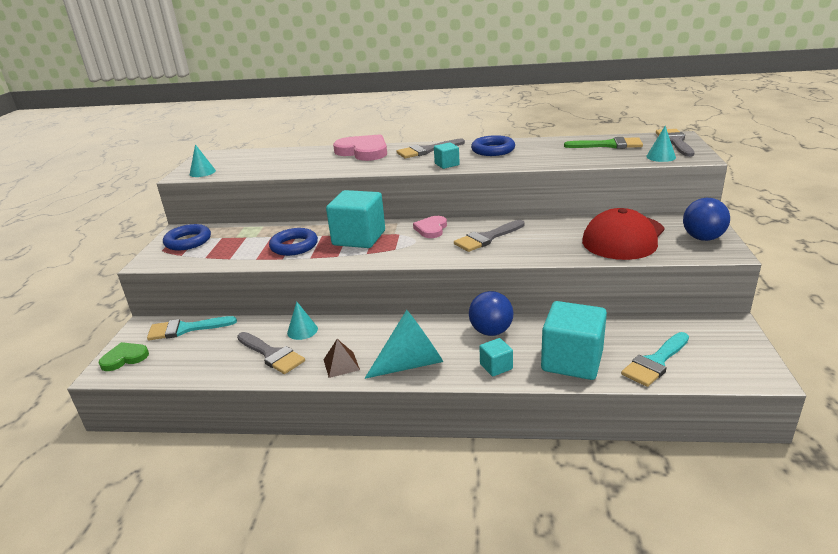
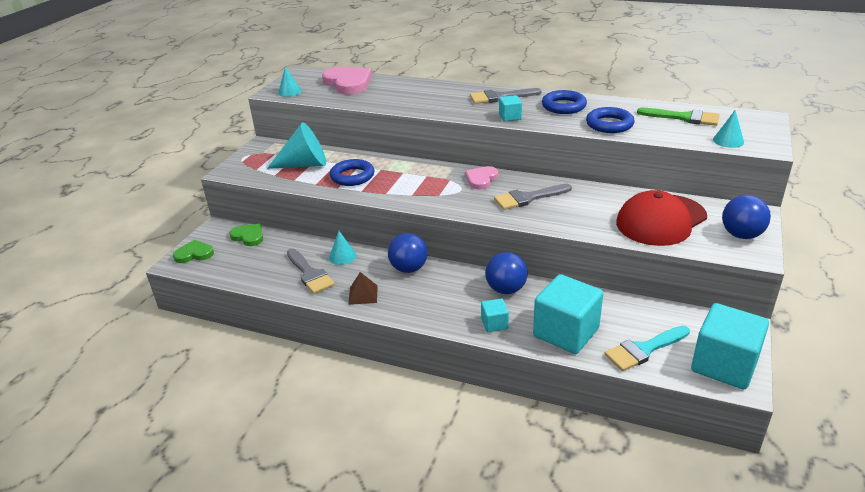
camera: 15 degrees right, 5 degrees up
(185, 329) = (248, 236): turquoise brush -> green heart
(188, 241) = (266, 156): blue ring -> blue ring (609, 124)
(359, 238) = (412, 178): turquoise cube -> turquoise cube (724, 365)
(363, 151) = (440, 89): pink heart -> pink heart (348, 83)
(380, 330) = (409, 268): none -> blue ball
(411, 363) = (422, 305): turquoise cone -> turquoise cone (304, 164)
(675, 142) = (756, 124): grey brush -> none

